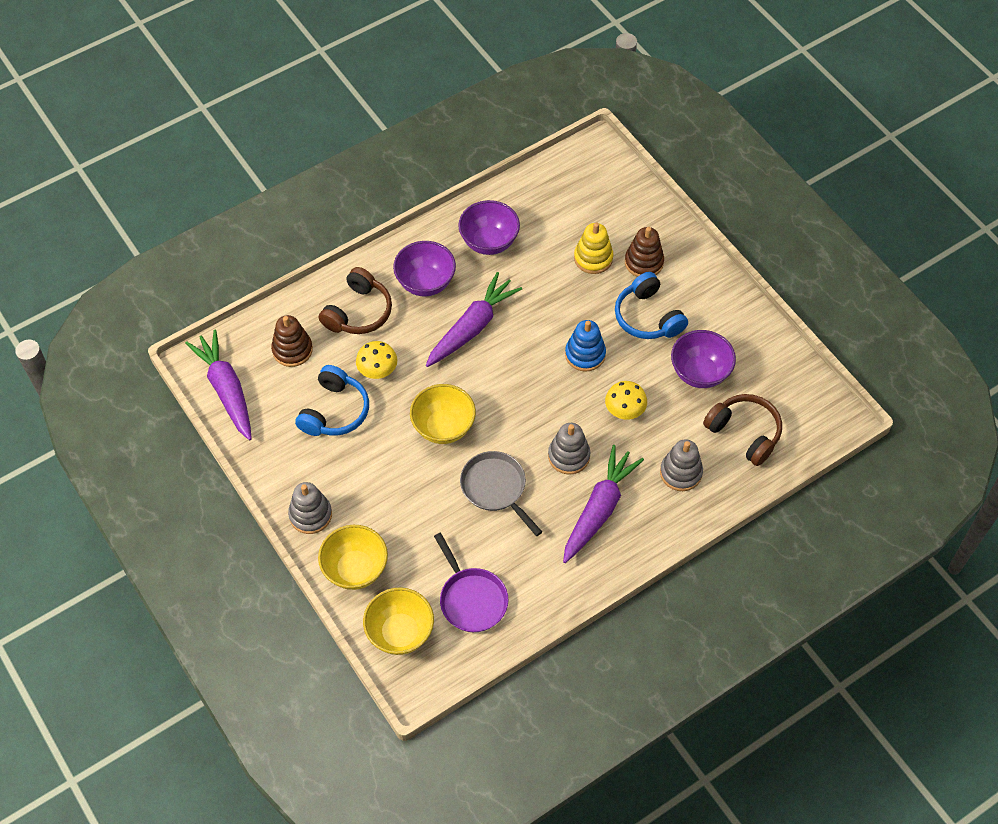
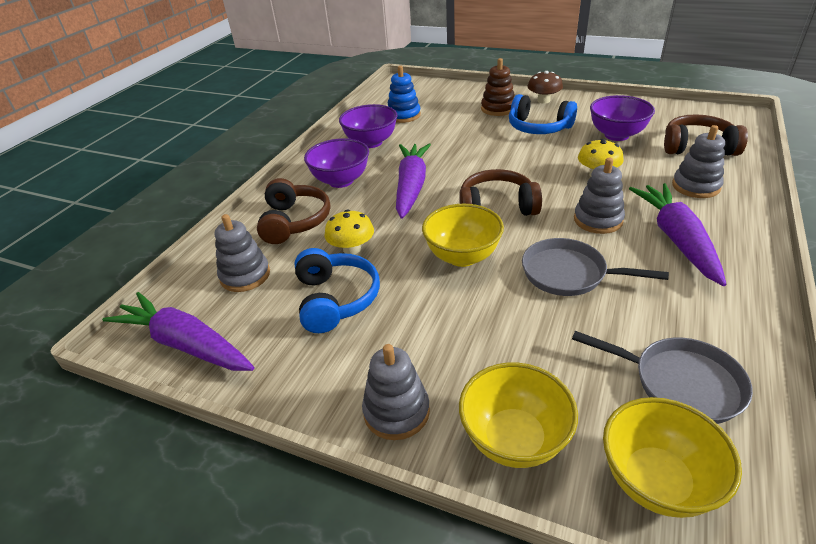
camera: 30 degrees left, 20 degrees down
(292, 350) = (245, 275): brown stacking toy -> grey stacking toy
(471, 599) = (680, 383): purple pan -> grey pan
(513, 394) = (497, 207): none -> brown headphones
(585, 354) = (522, 162): blue stacking toy -> blue stacking toy (403, 115)
(593, 258) = (460, 120): yellow stacking toy -> none
(698, 277) = (543, 100): none -> brown mushroom

